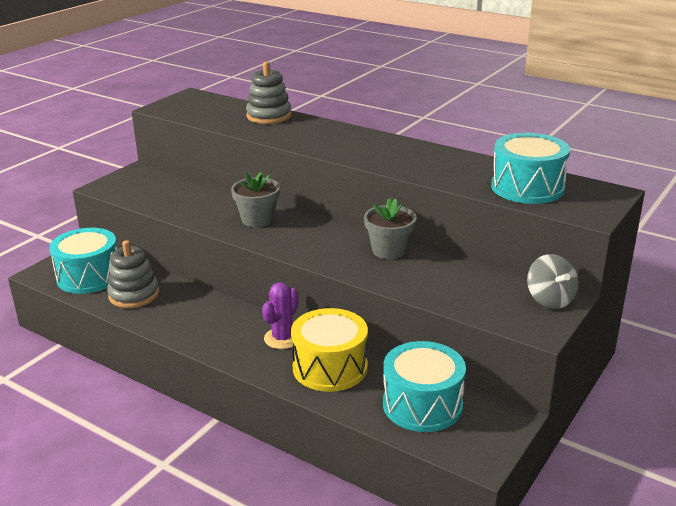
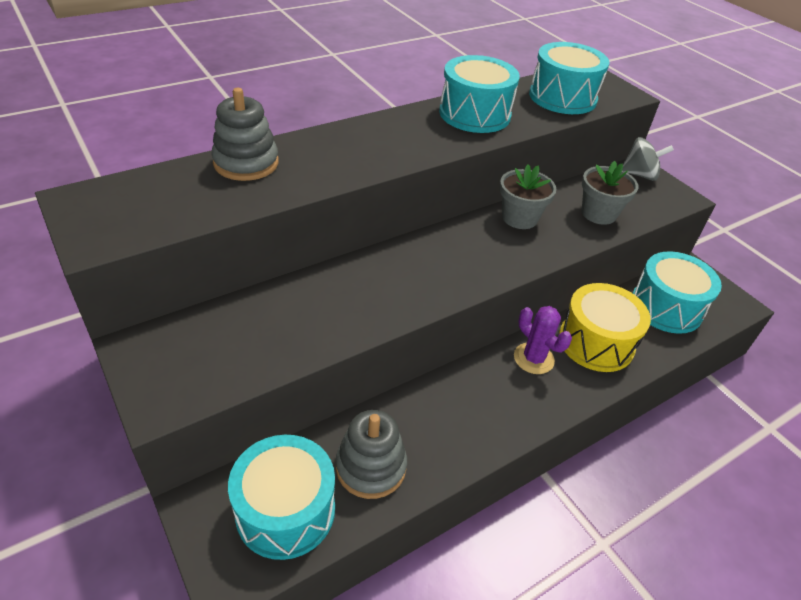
camera: 70 degrees left, 15 degrees up
(257, 219) = (393, 279): grey flower pot -> grey flower pot (598, 213)
(434, 161) = (474, 114): none -> turquoise drum

